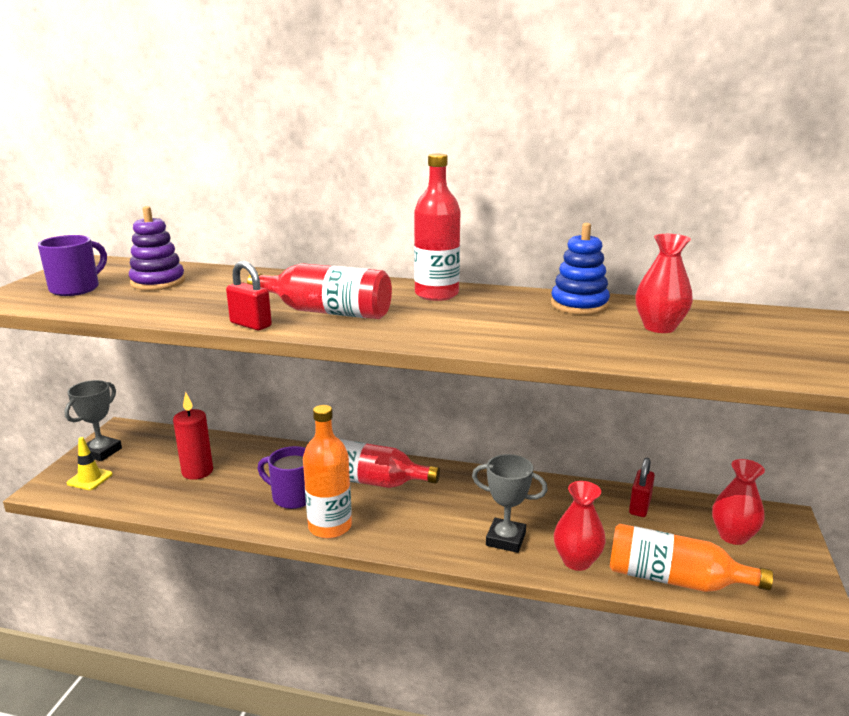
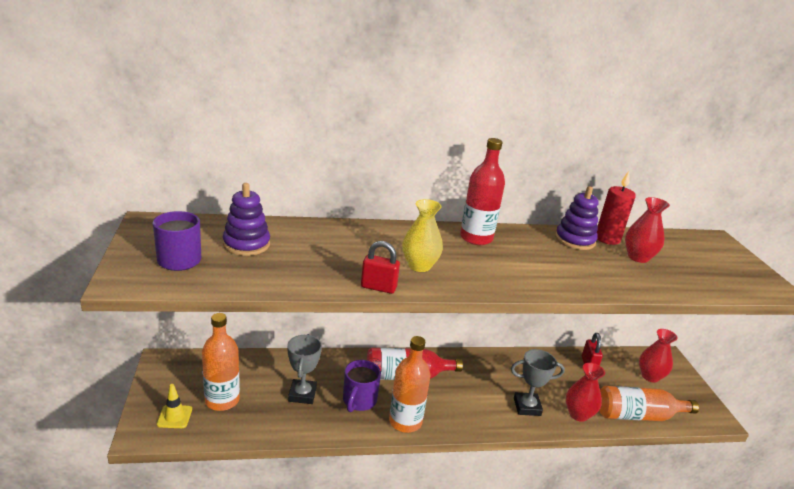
camera: 25 degrees left, 5 degrees up
(101, 452) = (163, 387): grey trophy -> grey trophy (302, 394)
(147, 472) = (222, 400): none -> orange bottle
(197, 471) = (265, 392): red candle -> red candle (607, 239)
(292, 497) = (359, 401): purple mug -> purple mug turned 75 degrees counterclockwise
(327, 312) = (419, 266): red bottle -> yellow vase
(579, 305) = (575, 240): blue stacking toy -> purple stacking toy

